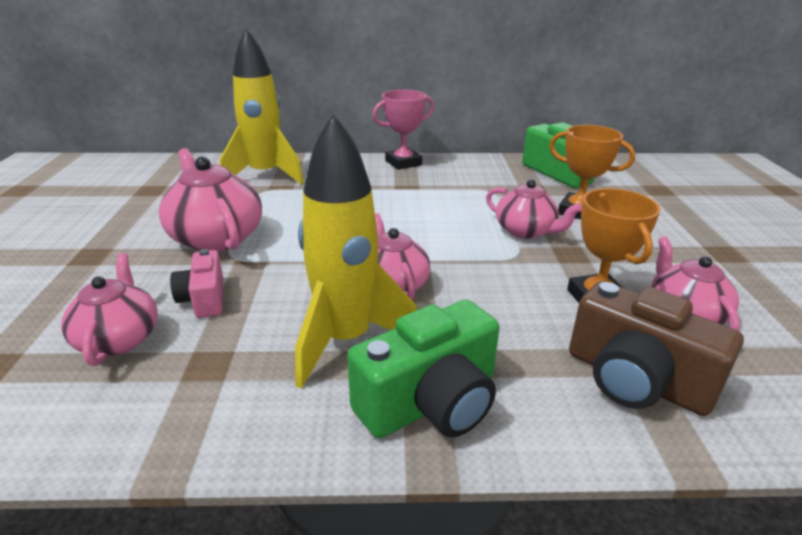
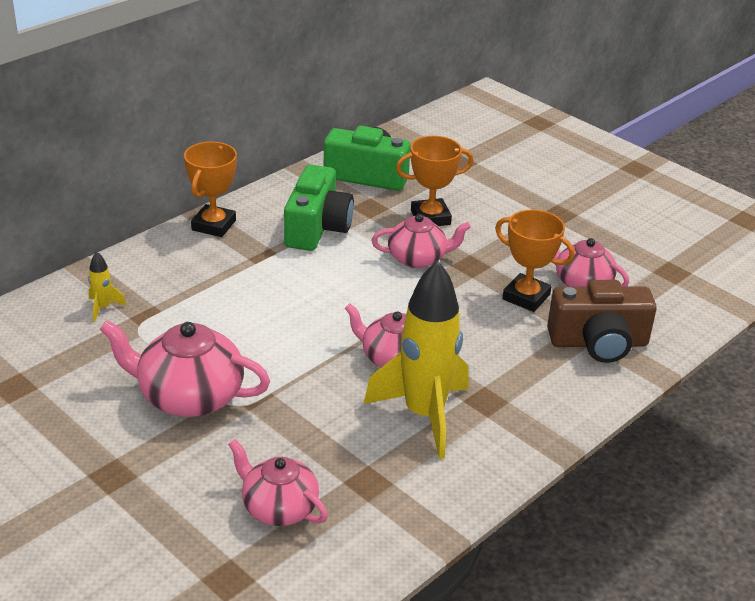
camera: 45 degrees left, 5 degrees up
(204, 299) = (282, 447): pink camera -> none
(265, 175) = (103, 308): yellow rocket -> yellow rocket, size x0.40
(403, 163) = (213, 225): pink trophy -> orange trophy
(431, 402) = (520, 420): green camera -> green camera (317, 228)

